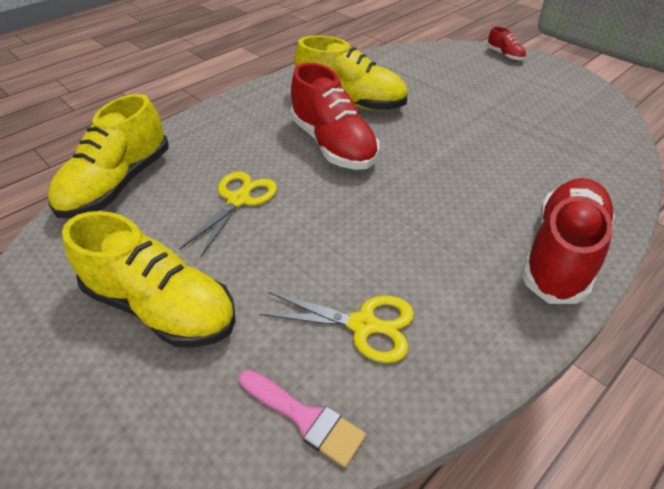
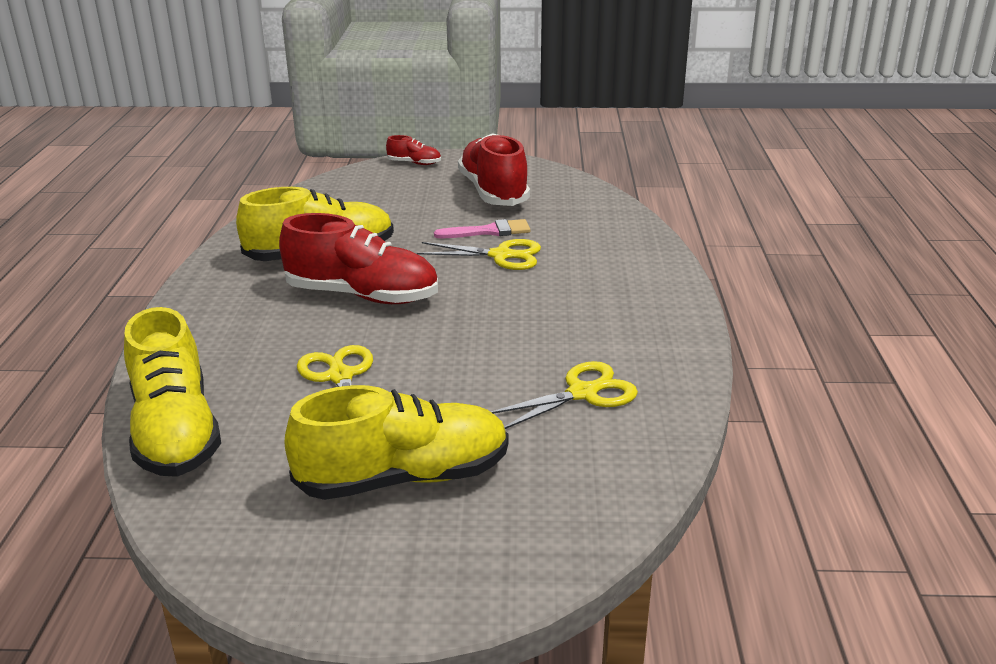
camera: 45 degrees left, 15 degrees down
(305, 418) = (623, 461): pink brush -> pink brush (489, 231)
(467, 160) = (501, 255): none -> yellow scissors
(561, 254) = (650, 284): red shoe -> red shoe (493, 192)

